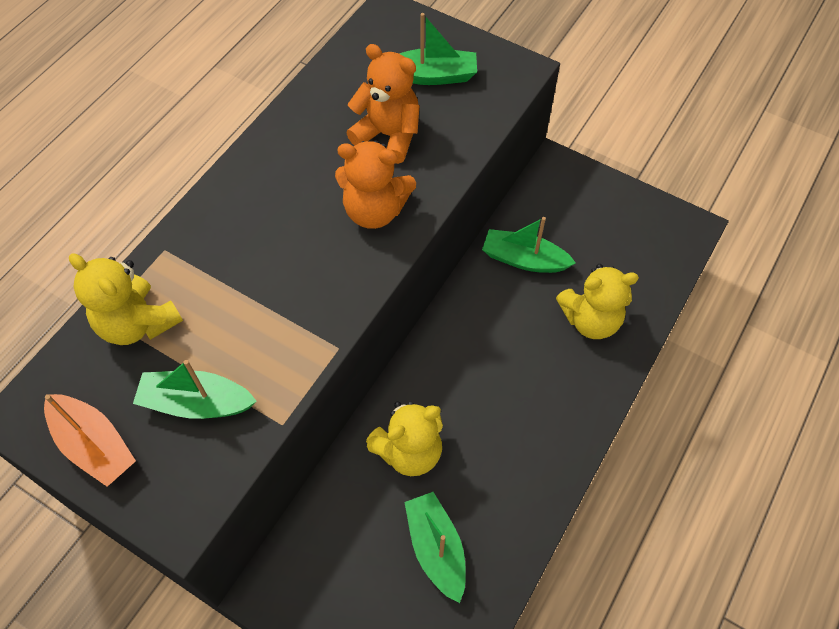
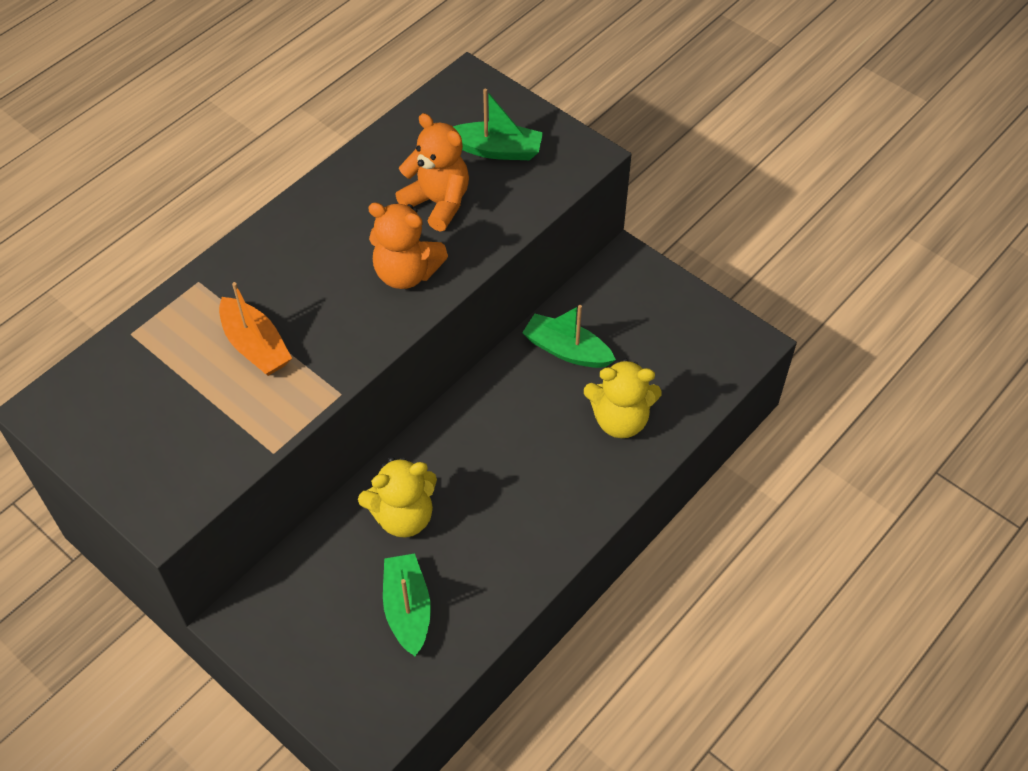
camera: 10 degrees right, 5 degrees down
(94, 445) = (101, 444): orange boat -> orange boat (255, 346)
(138, 323) = (160, 344): yellow teddy bear -> none
(197, 403) = (200, 422): green boat -> none

